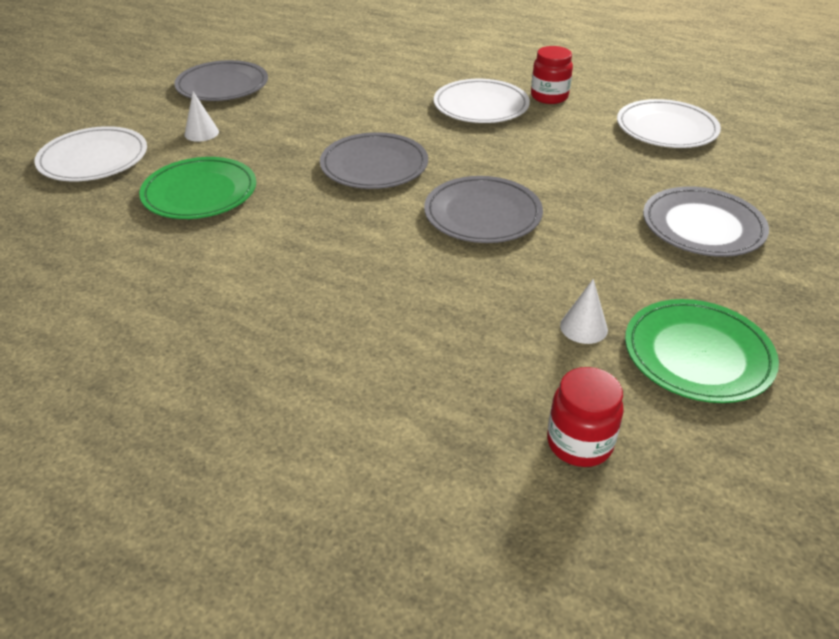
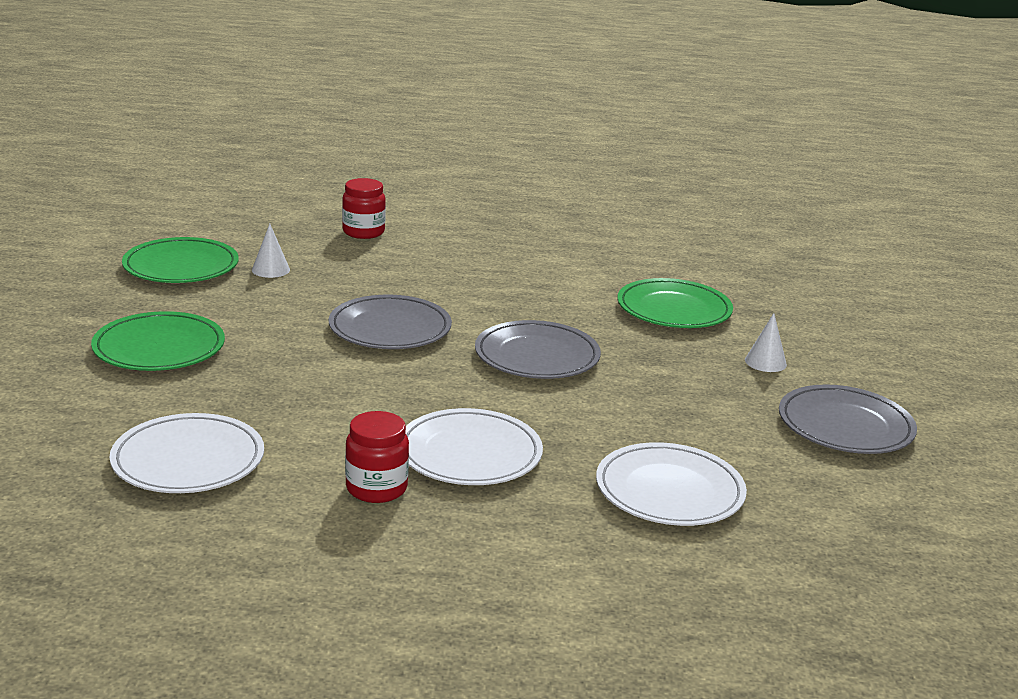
camera: 155 degrees right, 15 degrees down
(93, 159) = (821, 322): white plate -> white plate (669, 491)
(579, 443) = (263, 225): red jar -> red jar (363, 232)
(702, 226) = (159, 348): grey plate -> green plate

